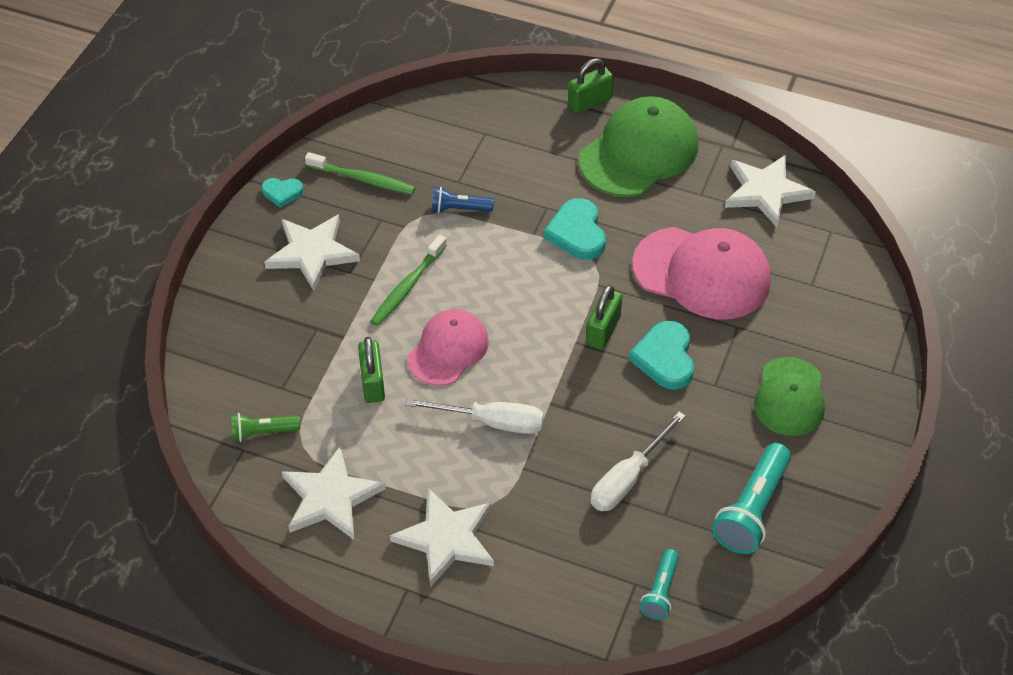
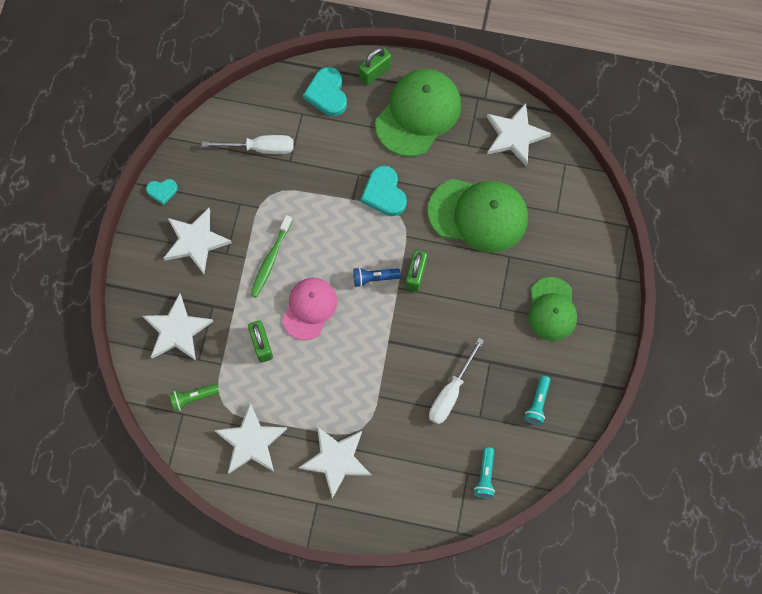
camera: 10 degrees left, 20 degrees up
(261, 350) = (177, 330): none -> white star
(363, 179) = (219, 169): green toothbrush -> none
(459, 209) = (295, 185): blue flashlight -> blue flashlight (374, 278)
(492, 422) = (351, 363): white screwdriver -> white screwdriver (260, 148)
(665, 358) = (462, 291): turquoise heart -> turquoise heart (327, 94)
(702, 273) = (478, 215): pink cap -> green cap
(752, 510) = (537, 403): turquoise flashlight -> turquoise flashlight, size x0.58

